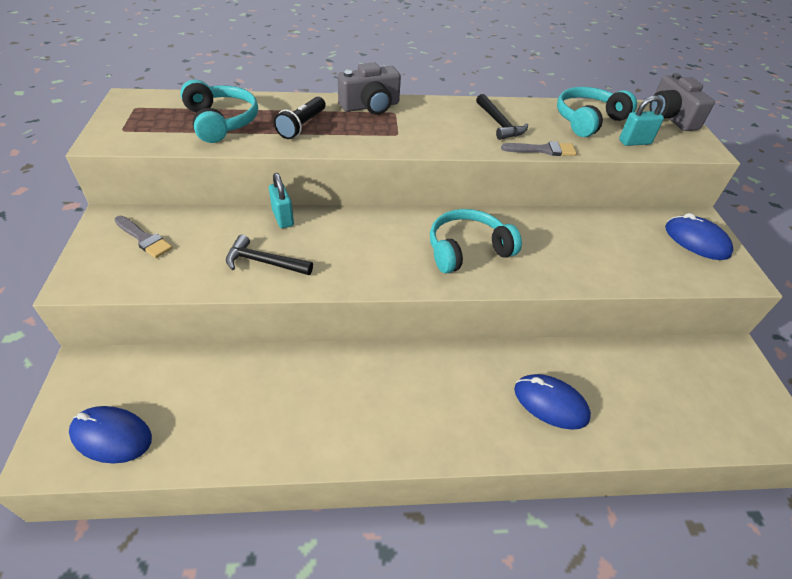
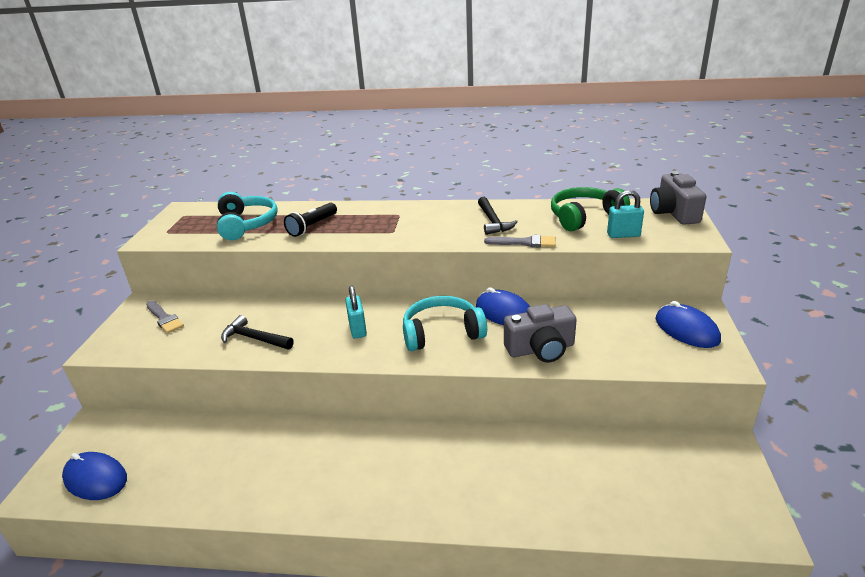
camera: 15 degrees right, 15 degrees down
(283, 218) = (284, 304): turquoise padlock -> turquoise padlock (357, 329)
(370, 106) = (379, 210): grey camera -> grey camera (540, 349)
(550, 403) = (500, 482): blue mouse -> blue mouse (504, 312)
(588, 120) = (584, 217): turquoise headphones -> green headphones

